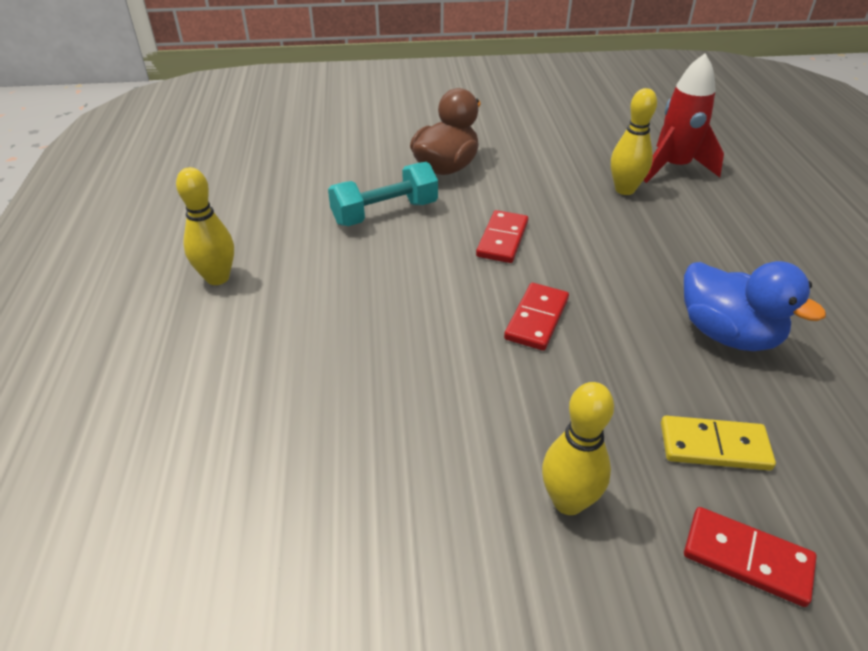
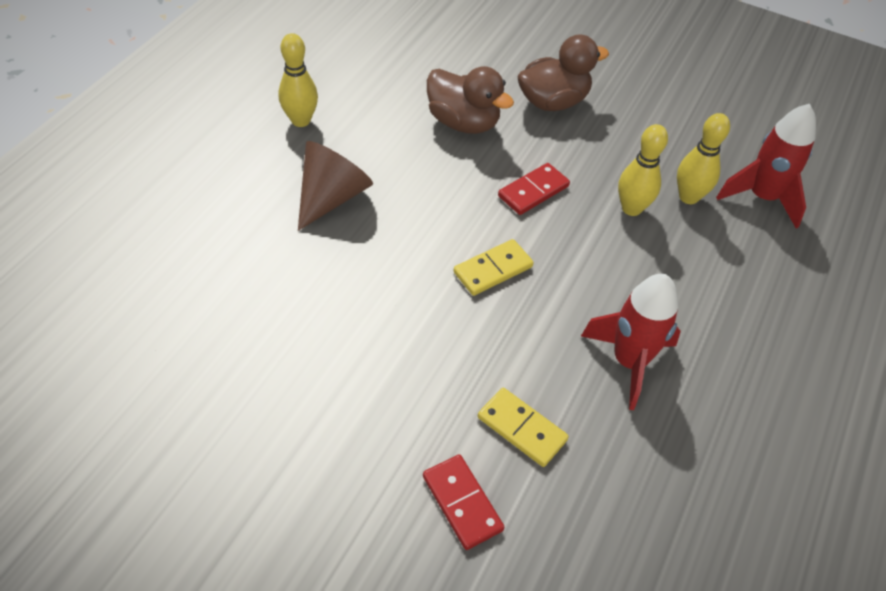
camera: 30 degrees right, 10 degrees up
(317, 331) = (332, 197): none -> brown cone
(385, 213) = (463, 122): turquoise dumbbell -> brown duck
(537, 319) = (493, 270): red domino -> yellow domino
(568, 501) = (386, 401): yellow bowling pin -> yellow bowling pin (631, 208)
(727, 334) = (629, 362): blue duck -> red rocket

